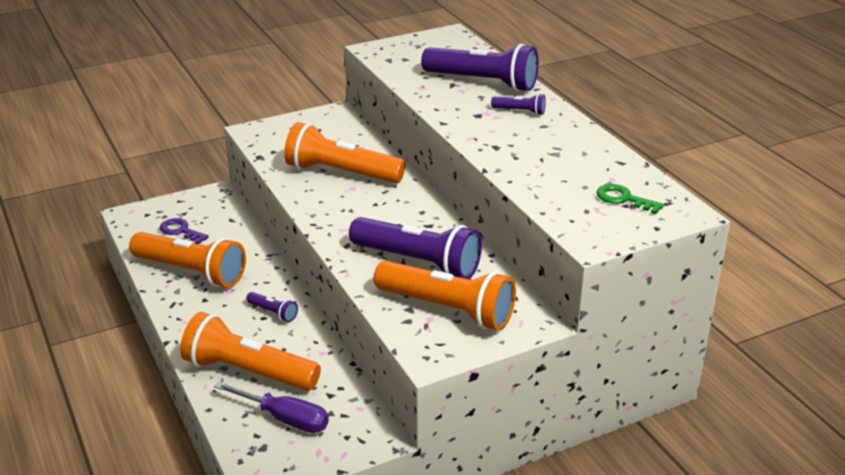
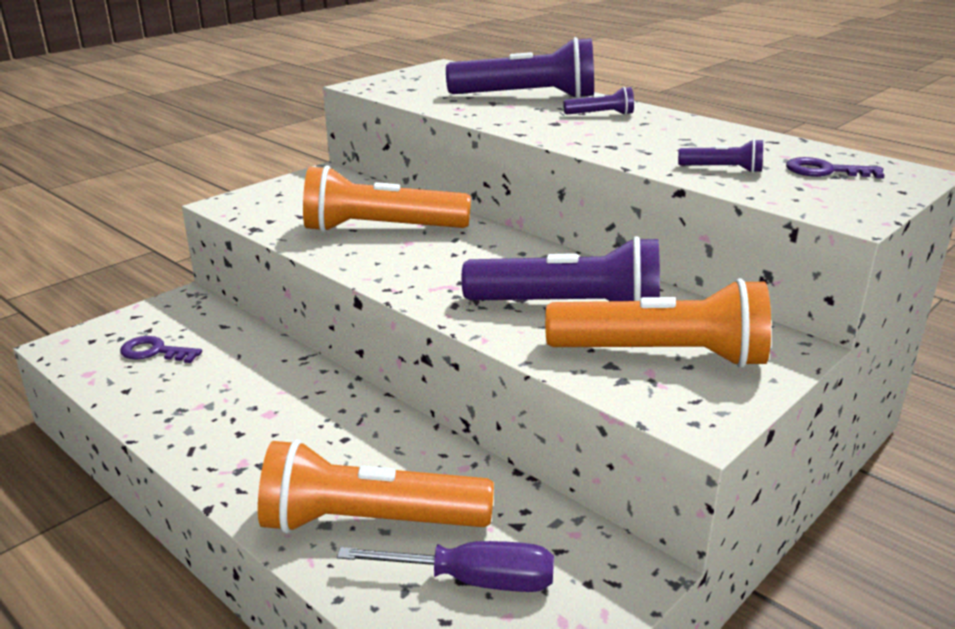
camera: 20 degrees left, 5 degrees down
(191, 272) = (198, 400): orange flashlight -> none
(273, 313) = (355, 429): purple flashlight -> purple flashlight (723, 169)
(623, 199) = (825, 171): green key -> purple key

